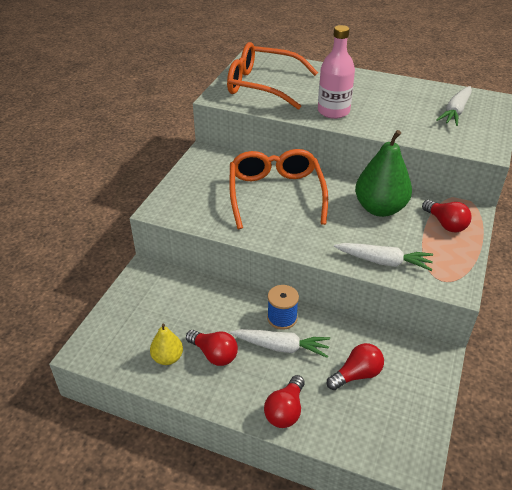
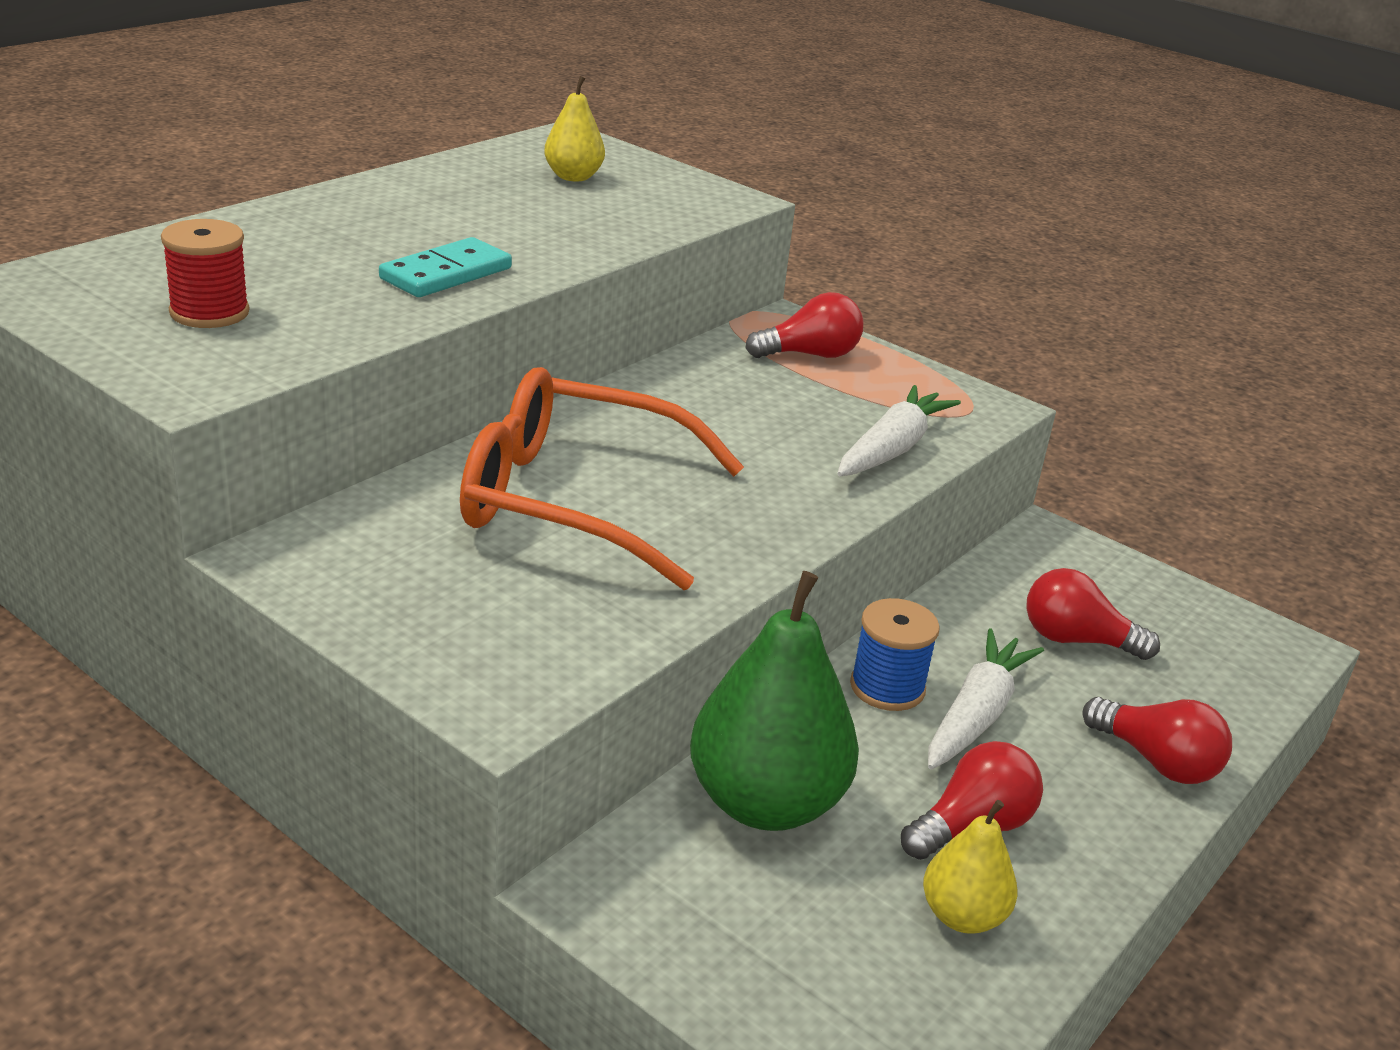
camera: 75 degrees left, 10 degrees down
(263, 85) = (209, 312): orange glasses -> red spool
(333, 111) = (446, 274): pink bottle -> turquoise domino
(357, 374) = (1076, 640): red light bulb -> red light bulb turned 60 degrees counterclockwise
(380, 208) = (719, 398): green pear -> green pear (766, 803)
(455, 111) = (573, 177): white carrot -> yellow pear

